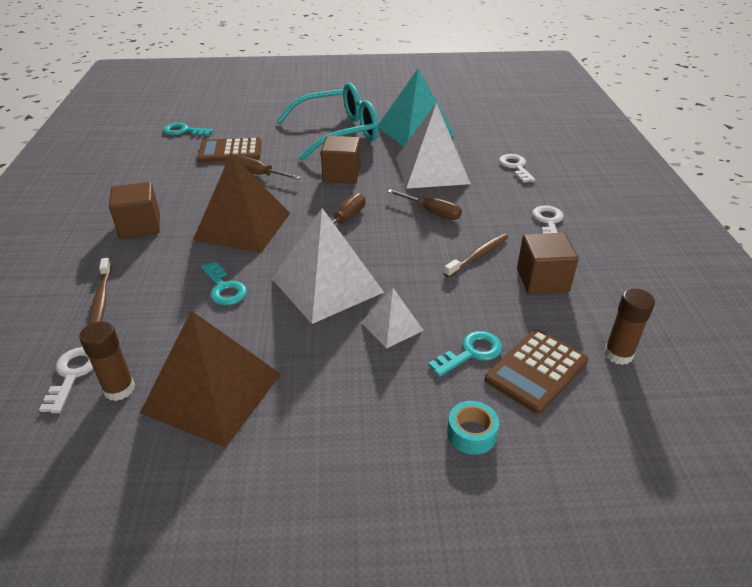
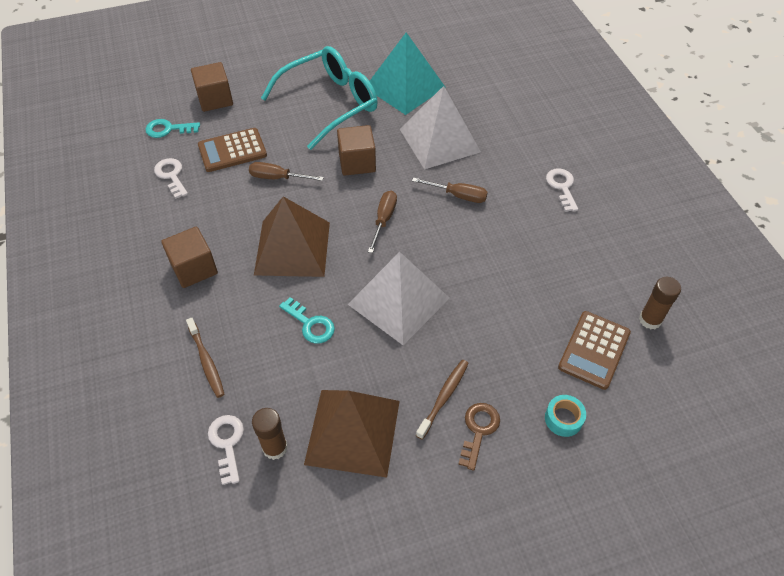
camera: 15 degrees left, 15 degrees up
(359, 423) = (478, 430): none -> brown key
(391, 326) = (469, 332): white pyramid -> none
(471, 353) = (540, 344): turquoise key -> none
(478, 255) = (514, 239): brown toothbrush -> brown toothbrush (443, 397)
(515, 167) = (515, 121): white key -> white key (171, 176)
(542, 280) = (574, 256): brown cube -> brown cube (215, 99)

